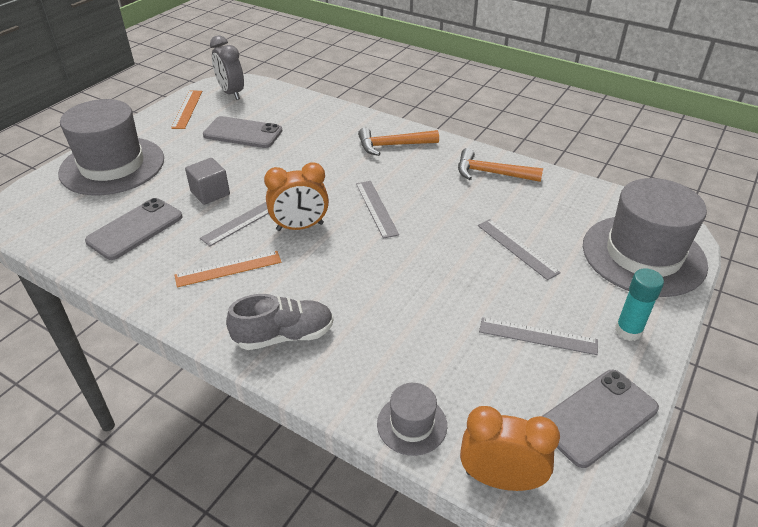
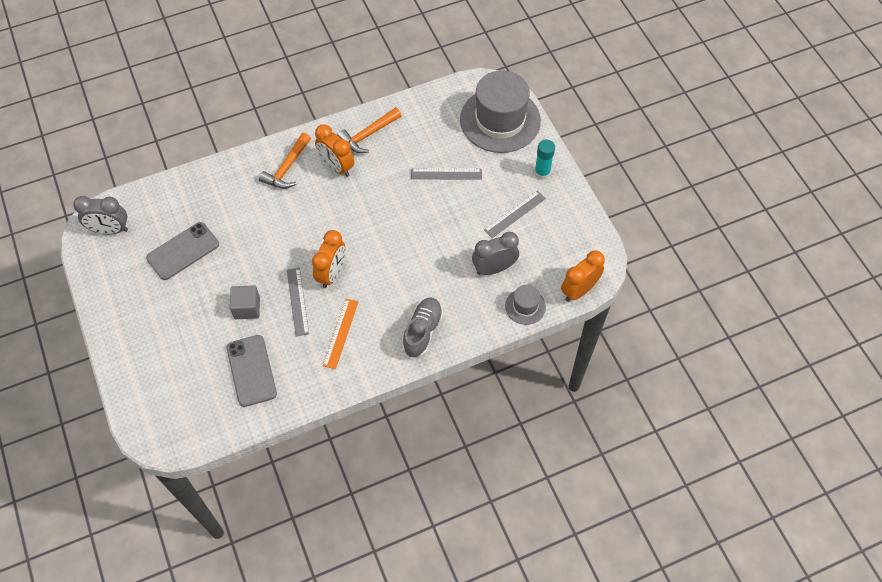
camera: 55 degrees left, 20 degrees up
(112, 166) = (151, 357): grey hat -> none
(187, 109) = (107, 272): orange ruler -> none
(376, 208) = (349, 221): grey ruler -> none
(430, 172) = (336, 167): none -> orange clock
(438, 358) = (494, 268): none -> grey clock
(598, 417) = (577, 227): grey phone -> none

